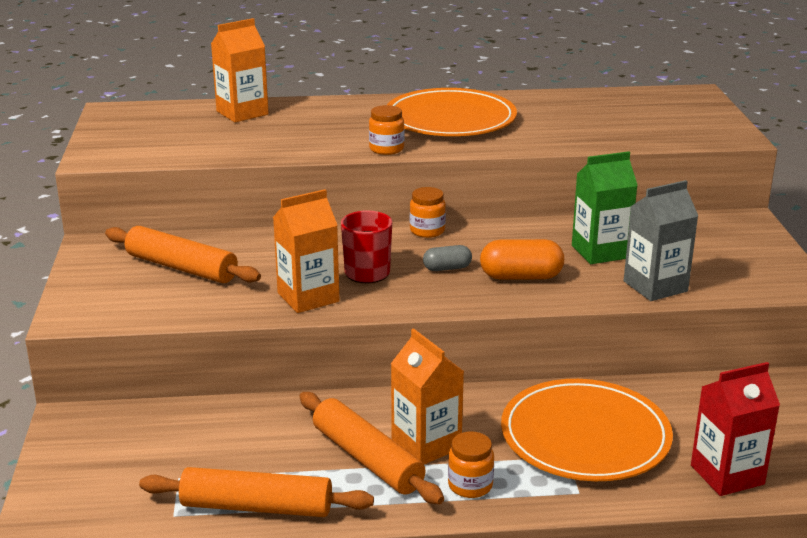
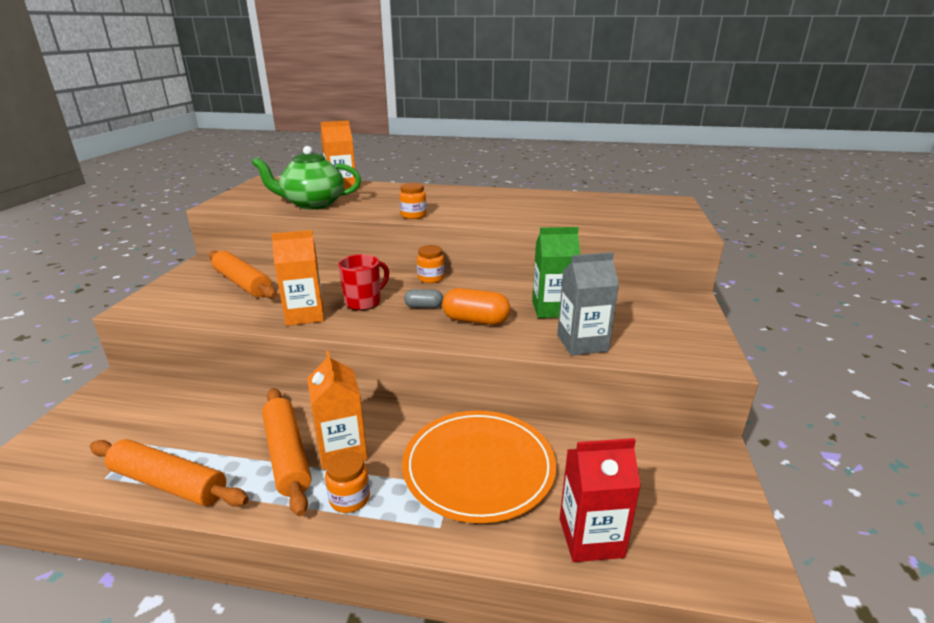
camera: 15 degrees right, 0 degrees up
(230, 144) = (312, 204): none -> green teapot
(450, 119) = (476, 201): orange plate -> none

